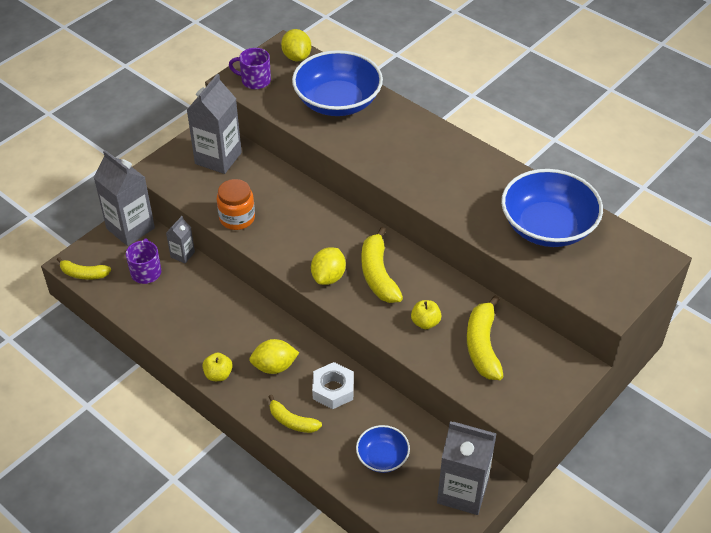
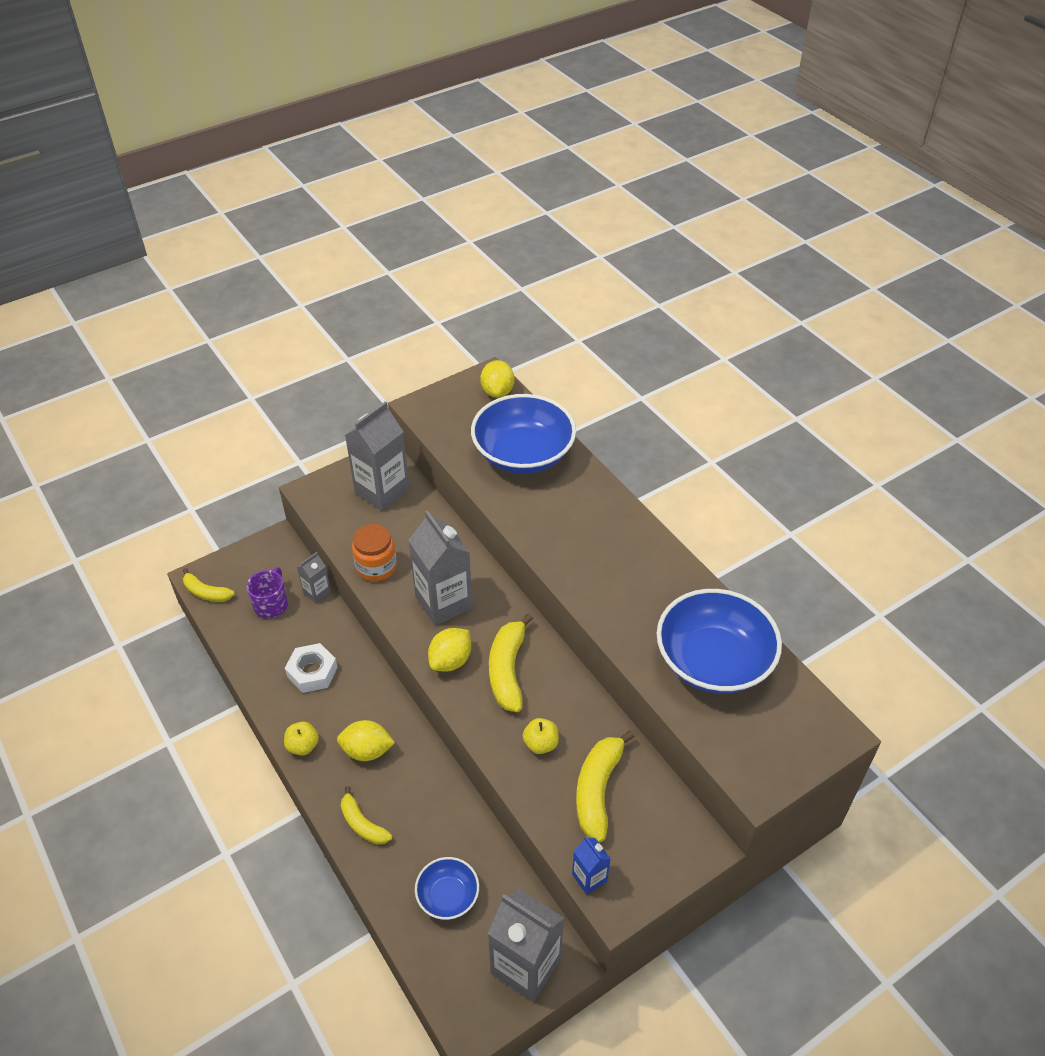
camera: 15 degrees right, 0 degrees up
(130, 228) = (274, 549): grey carton -> grey carton (443, 602)
(254, 80) = (441, 411): purple mug -> none
(333, 389) = (421, 795): white nut -> white nut (312, 672)
(499, 408) = (589, 877): none -> blue carton

